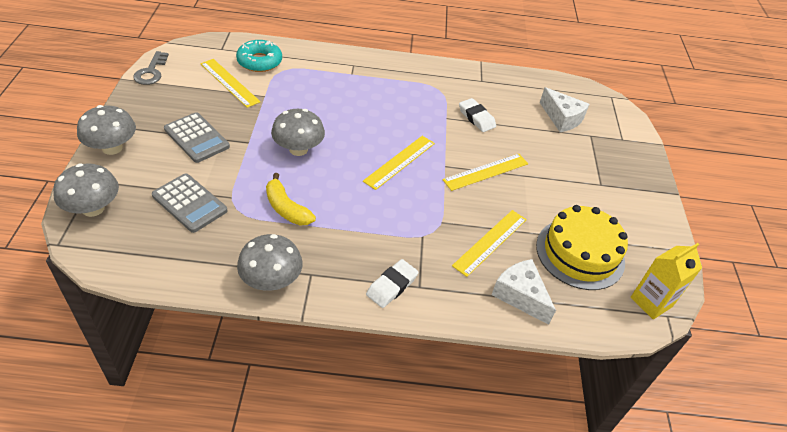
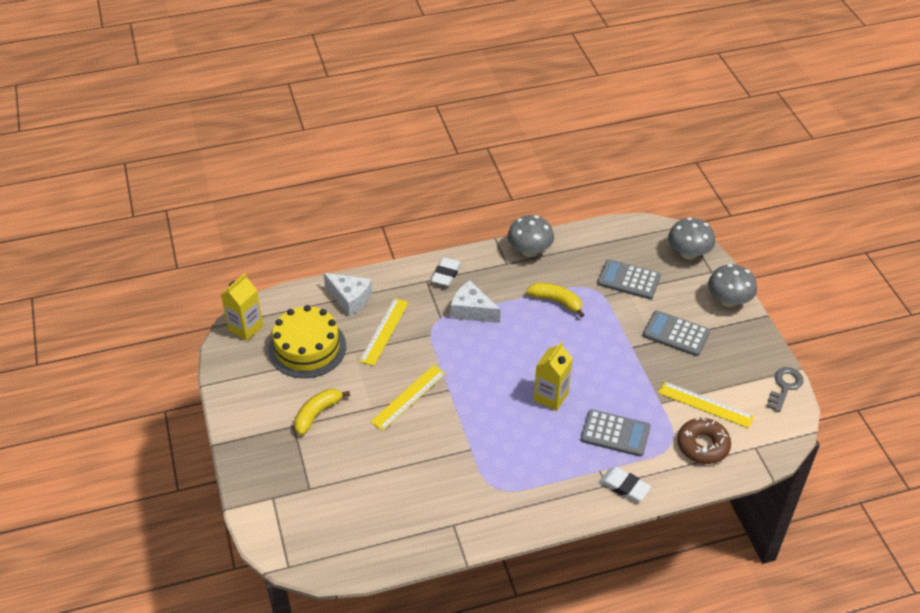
camera: 165 degrees right, 0 degrees up
(151, 72) = (785, 386): grey key -> grey key turned 45 degrees clockwise
(259, 61) = (702, 445): turquoise donut -> brown donut
(298, 149) = (585, 356): grey mushroom -> none
(321, 89) = (615, 434): none -> grey calculator
(355, 129) = (551, 397): none -> yellow carton
(399, 162) = (491, 377): yellow ruler -> none
(476, 118) = (439, 462): white eraser -> white eraser (624, 487)
(562, 118) = (345, 501): white cheese -> white cheese (472, 310)
(577, 186) = (317, 414): none -> yellow banana

